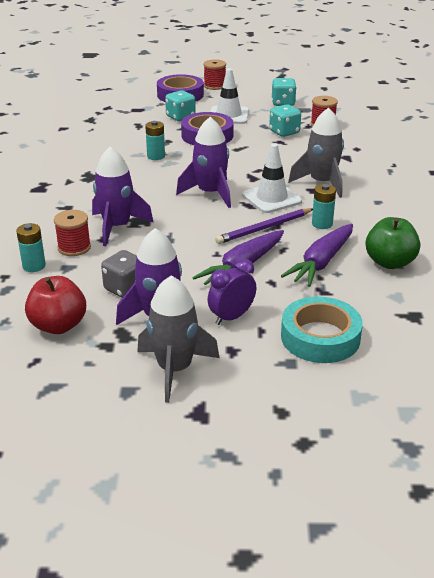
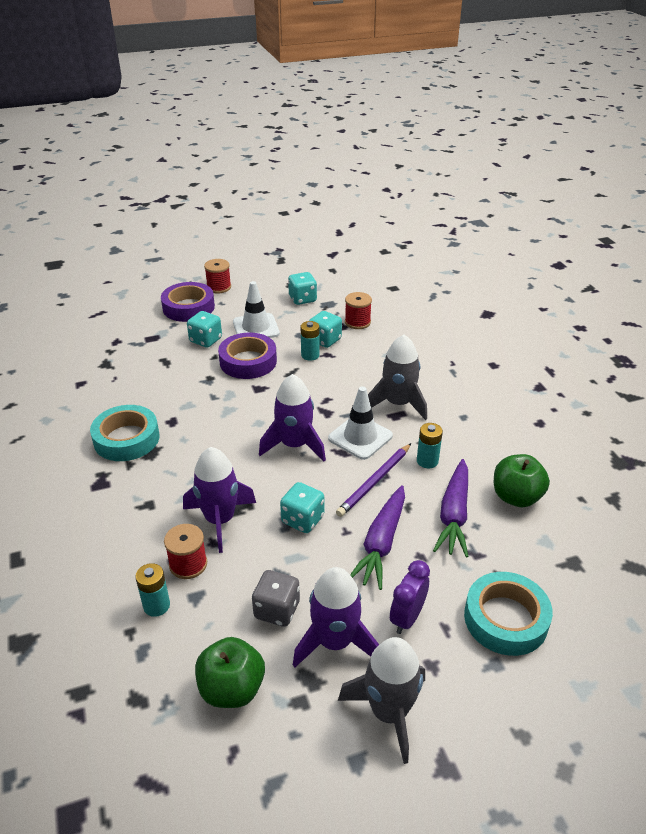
camera: 20 degrees left, 5 degrees up
(58, 325) = (232, 689): red apple -> green apple
(76, 166) = (126, 439): none -> turquoise tape
(156, 156) = (208, 404): turquoise battery -> turquoise battery (310, 355)
(185, 240) = (302, 520): none -> turquoise dice

